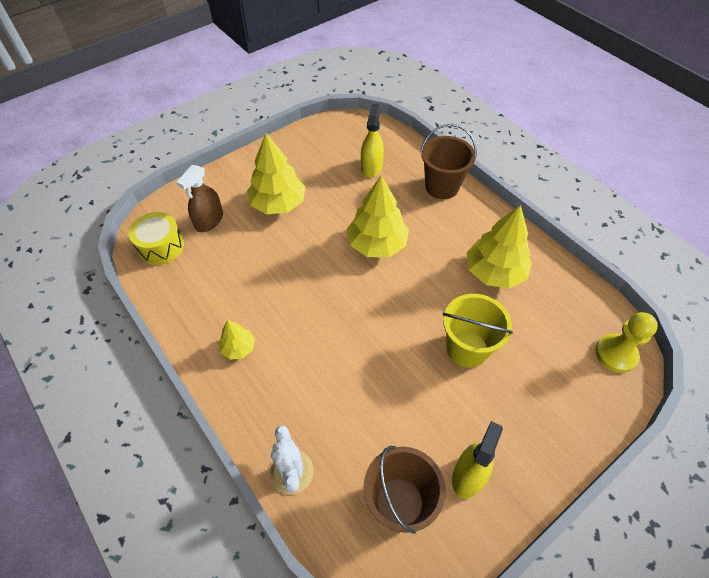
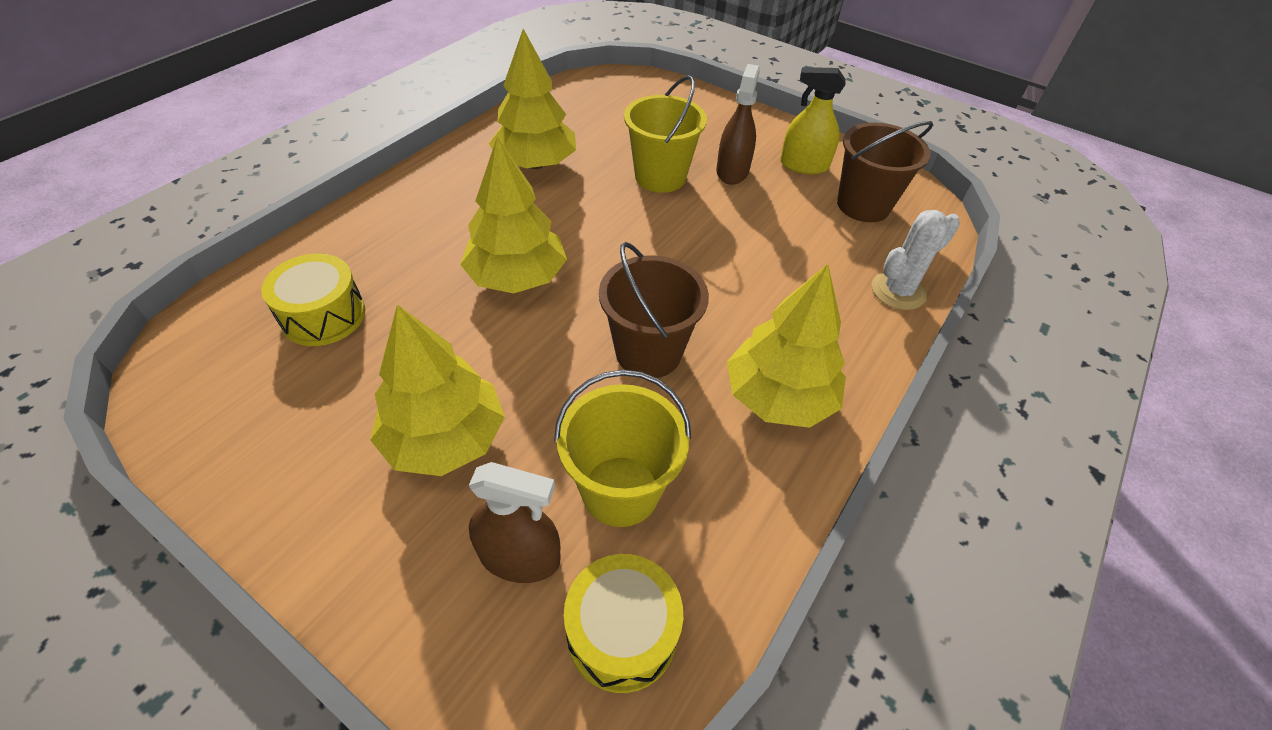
camera: 110 degrees left, 5 degrees down
(220, 260) = (620, 490): none -> yellow bucket
(238, 348) = (778, 397): yellow tree -> yellow tree, size x1.93
(371, 167) = (323, 316): yellow spray bottle -> yellow drum
(442, 187) = (373, 223): brown bucket -> brown bucket (648, 352)
(467, 406) = (732, 171): none -> brown spray bottle
(616, 354) = (617, 86): yellow pawn -> none

